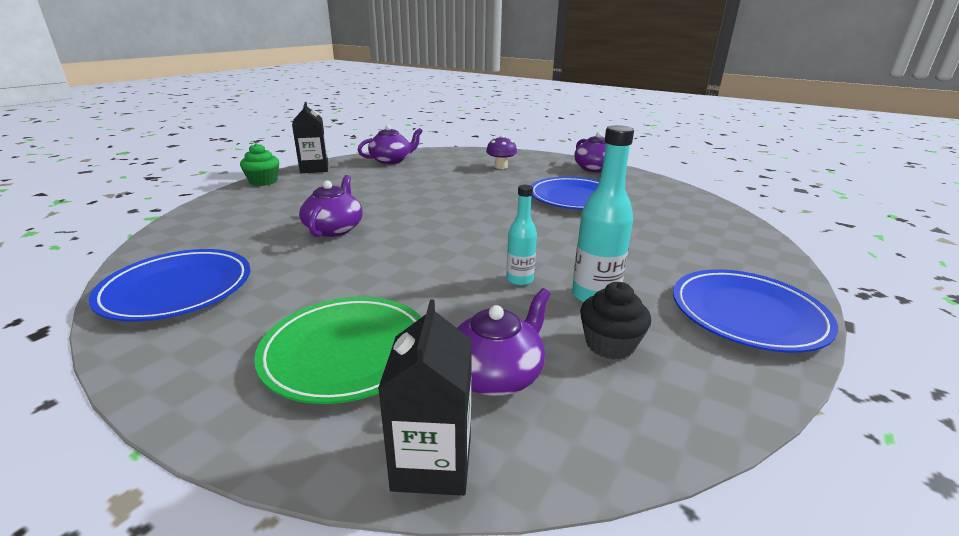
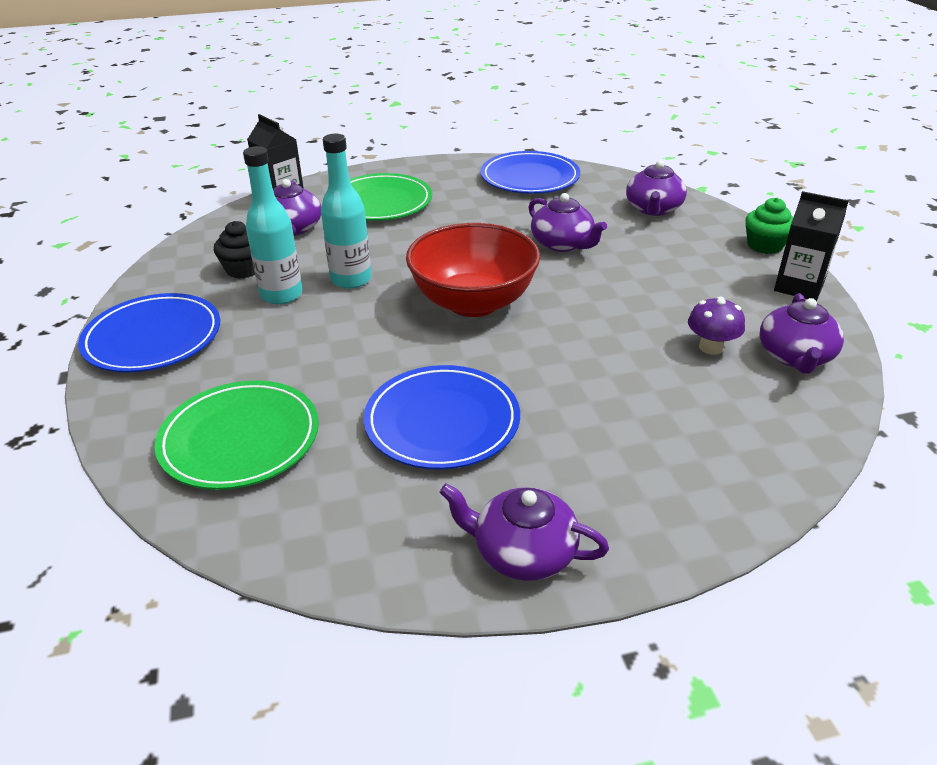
camera: 135 degrees right, 10 degrees up
(225, 218) = (653, 209): none -> purple teapot
(466, 227) = (473, 302): none -> red bowl
(501, 167) = (655, 444): purple mushroom -> purple mushroom (711, 347)
(519, 280) = (351, 279): turquoise bottle -> turquoise bottle, size x1.62
(694, 230) = (240, 439): none -> green plate

